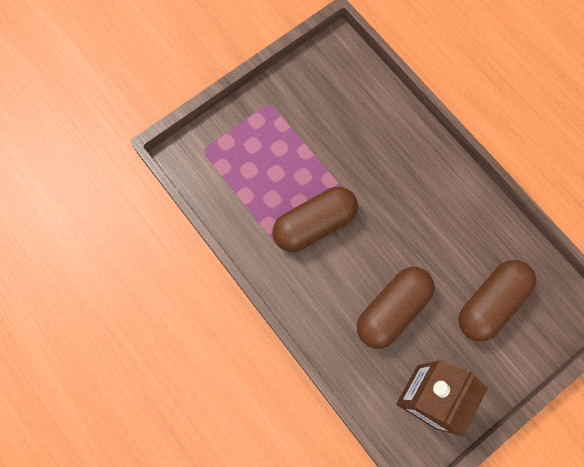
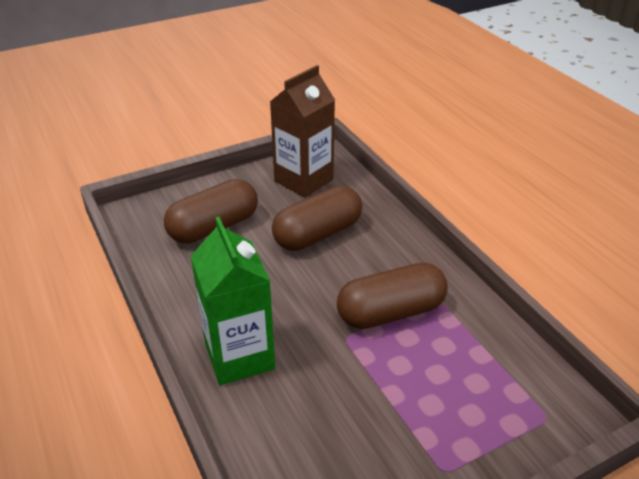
camera: 170 degrees left, 35 degrees down
(417, 164) = (239, 356): none -> green carton

